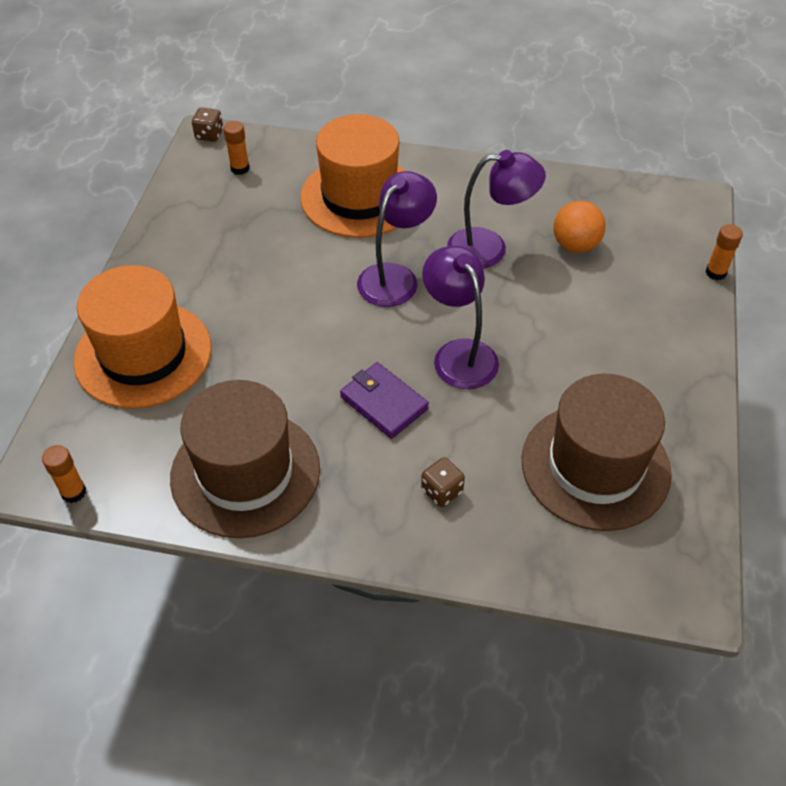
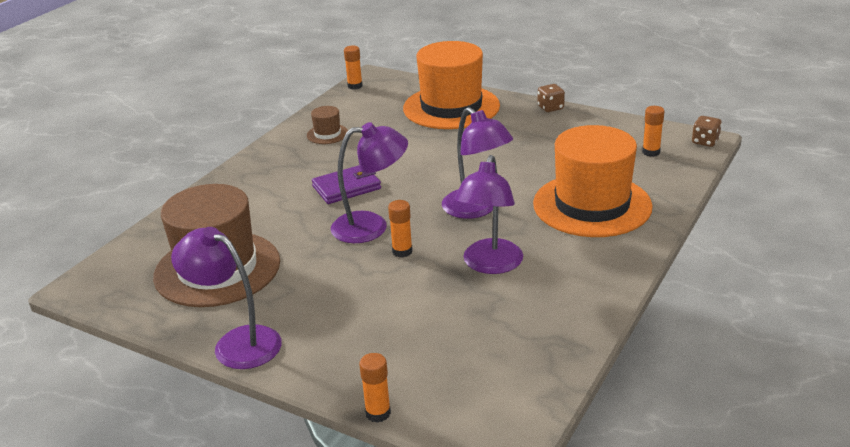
camera: 110 degrees right, 20 degrees down
(245, 473) = (327, 134): brown hat -> brown hat, size x0.42
(441, 491) = (254, 199): brown dice -> brown dice (550, 108)
(494, 316) = (402, 251): none -> orange glue stick
(575, 245) = (470, 319): orange ball -> none
(695, 397) = (236, 343): none -> purple lamp

